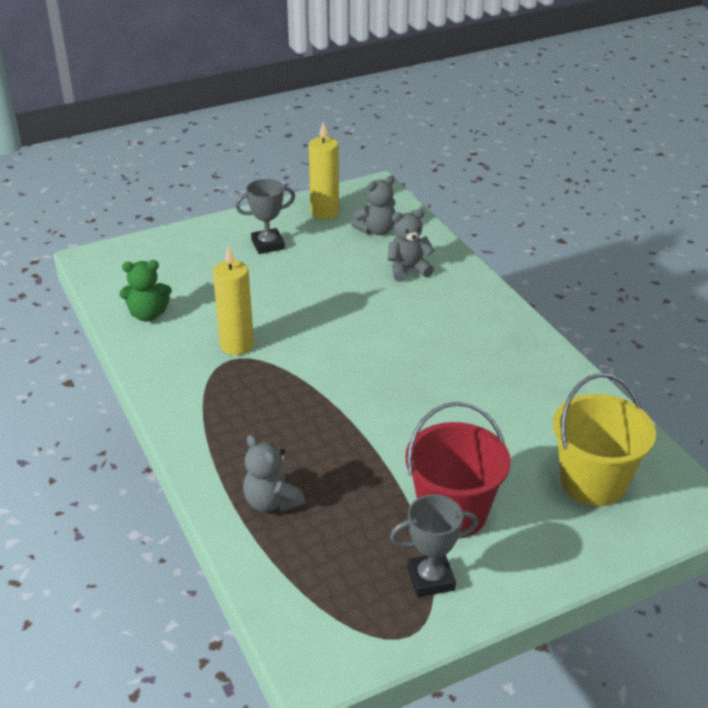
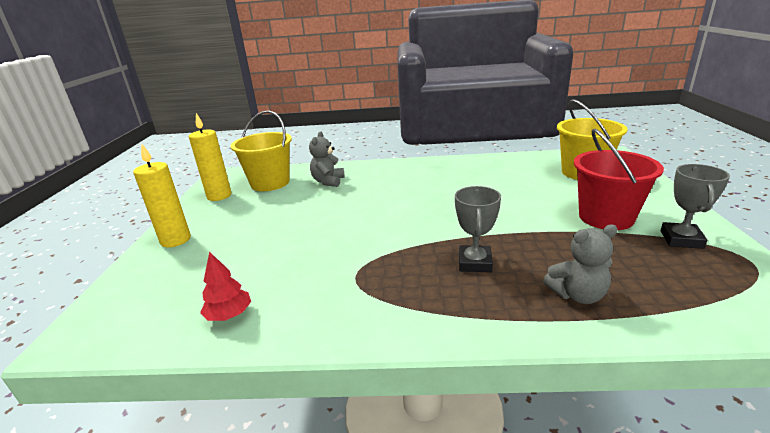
camera: 60 degrees left, 10 degrees down
(148, 315) = (229, 315): green teddy bear -> red tree
(237, 345) = (338, 269): yellow candle -> yellow candle (175, 240)
(268, 245) = (221, 226): grey trophy -> grey trophy (475, 263)
(376, 230) = (270, 183): grey teddy bear -> yellow bucket

